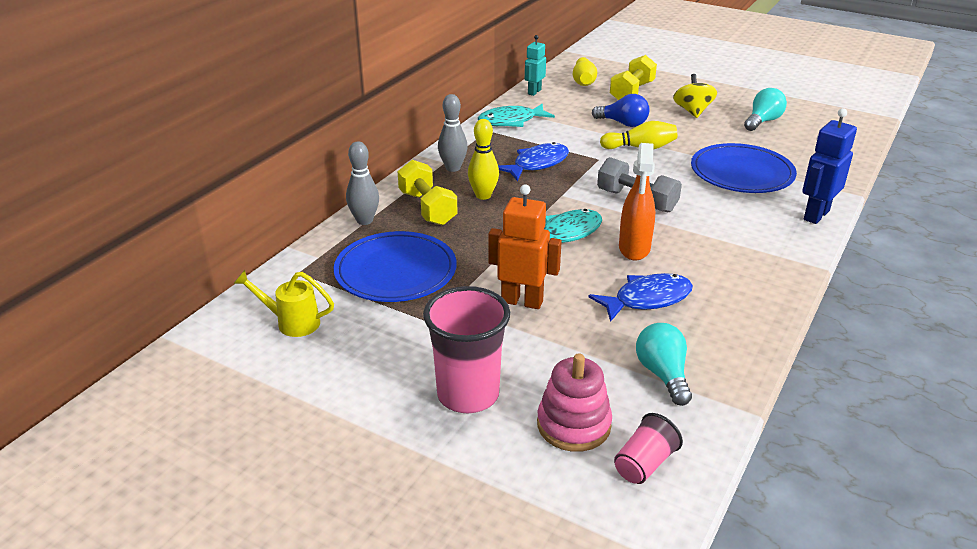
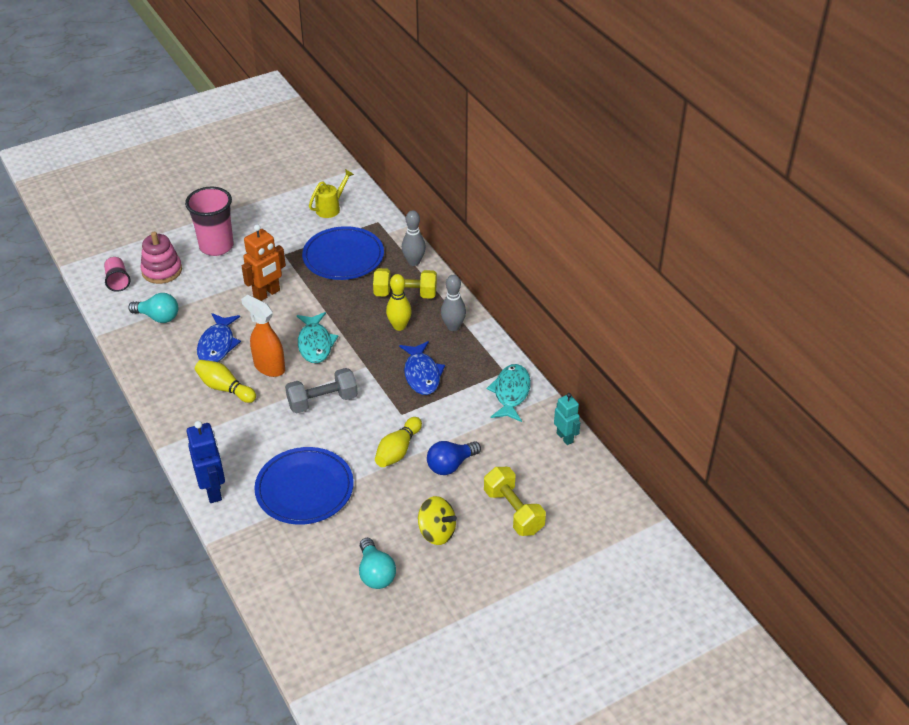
camera: 120 degrees right, 10 degrees up
(583, 81) = (567, 488): yellow bowling pin -> yellow bowling pin (225, 388)

